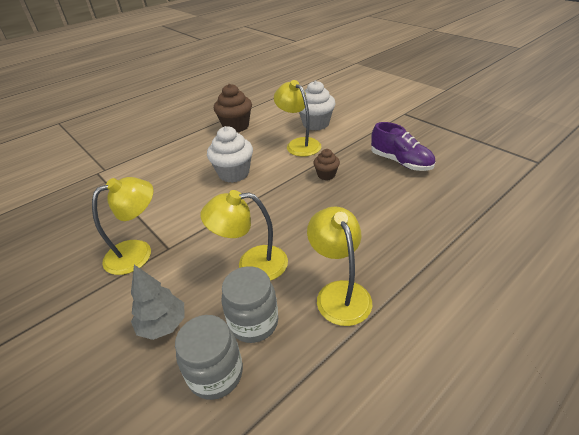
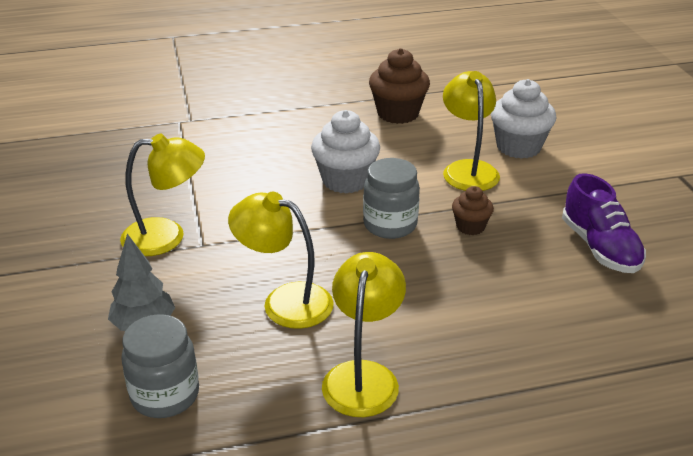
camera: 25 degrees right, 5 degrees down
(253, 322) = (240, 364): grey jar -> grey jar (390, 225)

